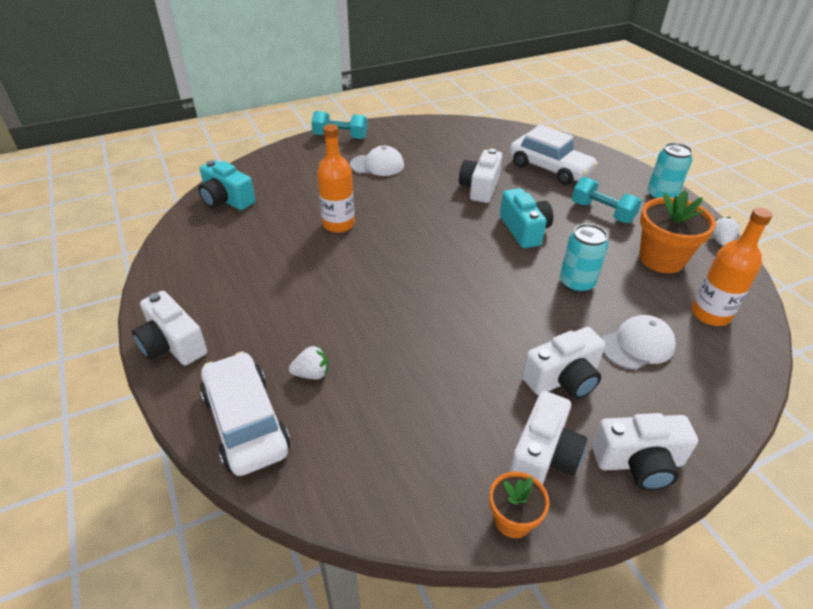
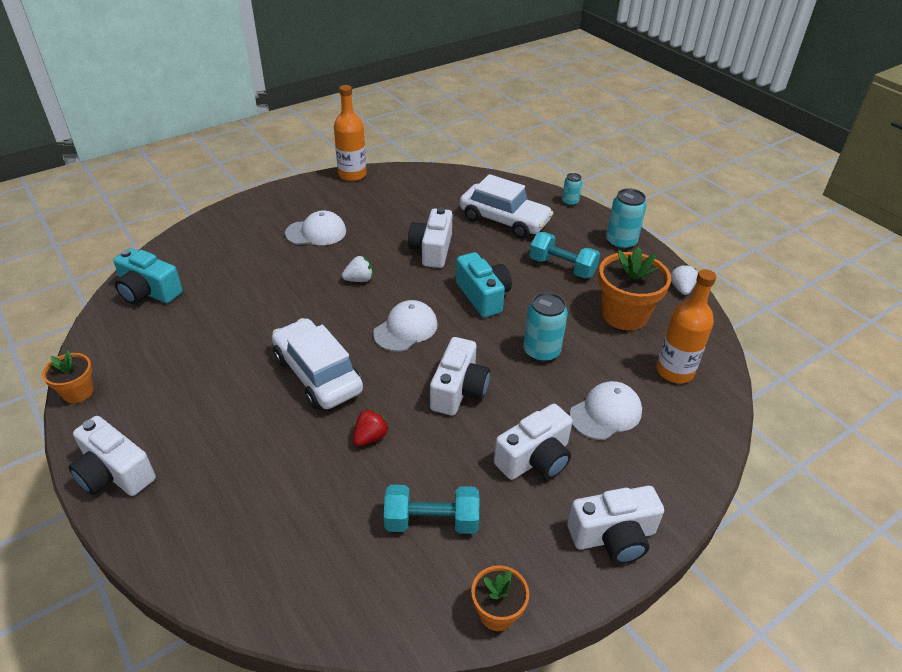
camera: 10 degrees left, 0 degrees up
(154, 274) = (78, 392): none -> orange flower pot
(246, 422) = (211, 551): white car -> white car (317, 374)
(311, 374) = (274, 487): white strawberry -> white strawberry (359, 279)
(338, 224) = (281, 309): orange bottle -> orange bottle (352, 175)
(340, 137) = (270, 200): turquoise dumbbell -> turquoise dumbbell (431, 521)
(405, 340) = (370, 437): none -> red strawberry
(449, 251) = (406, 329): none -> white cap
(543, 455) = (521, 542): white camera -> white camera (458, 390)
(613, 158) = (570, 202): none -> turquoise can

